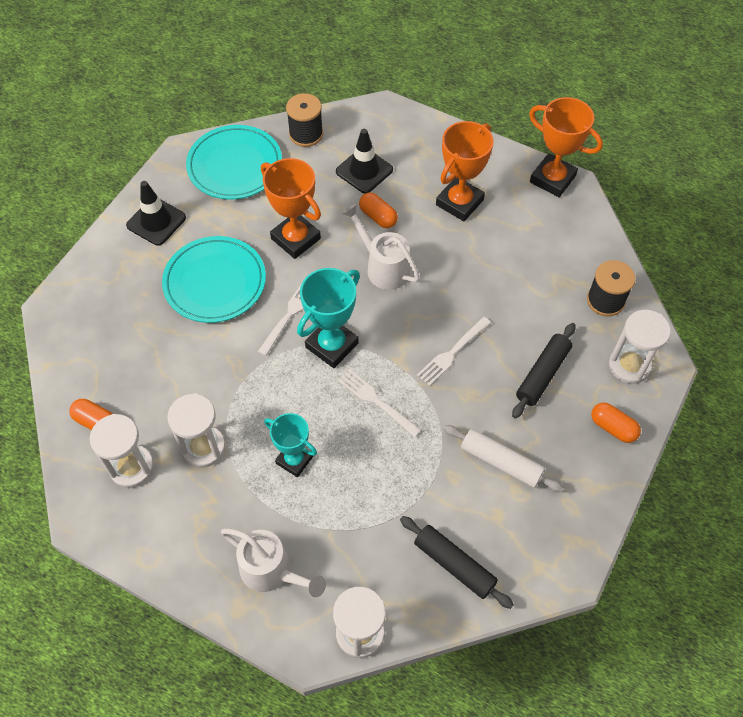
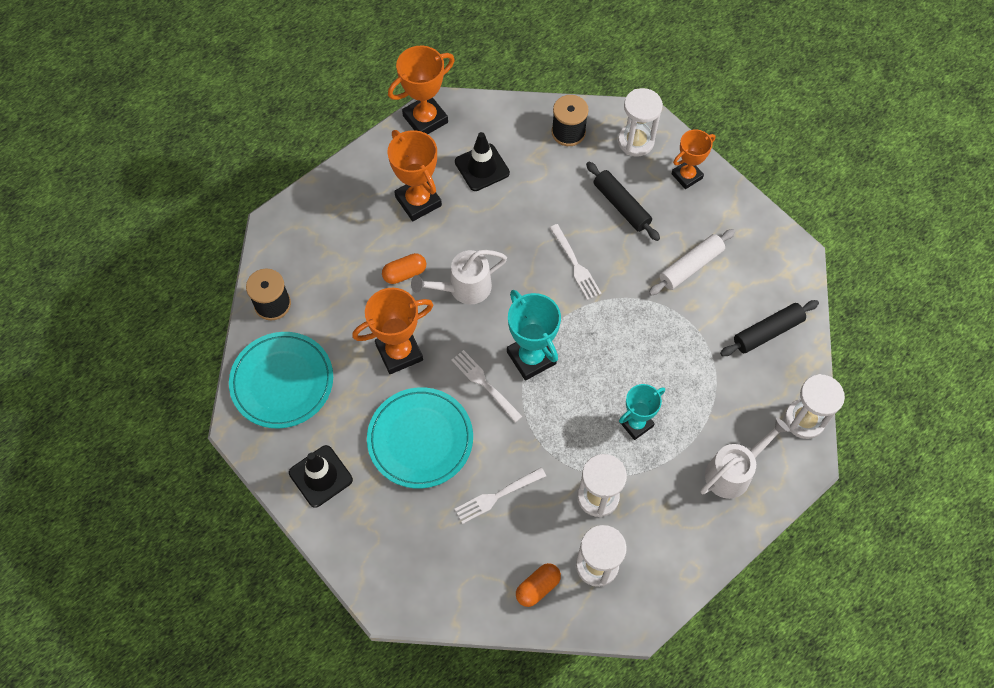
camera: 70 degrees left, 5 degrees up
(364, 171) = (344, 267): black traffic cone -> black traffic cone (482, 167)
(376, 401) = (601, 340): white fork -> white fork (497, 496)
(613, 427) = (687, 176): orange capsule -> orange trophy

